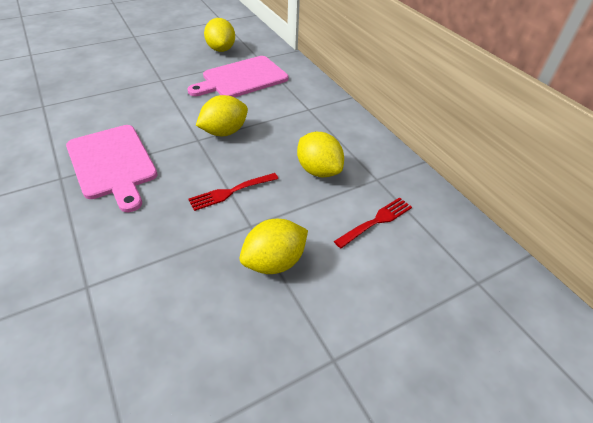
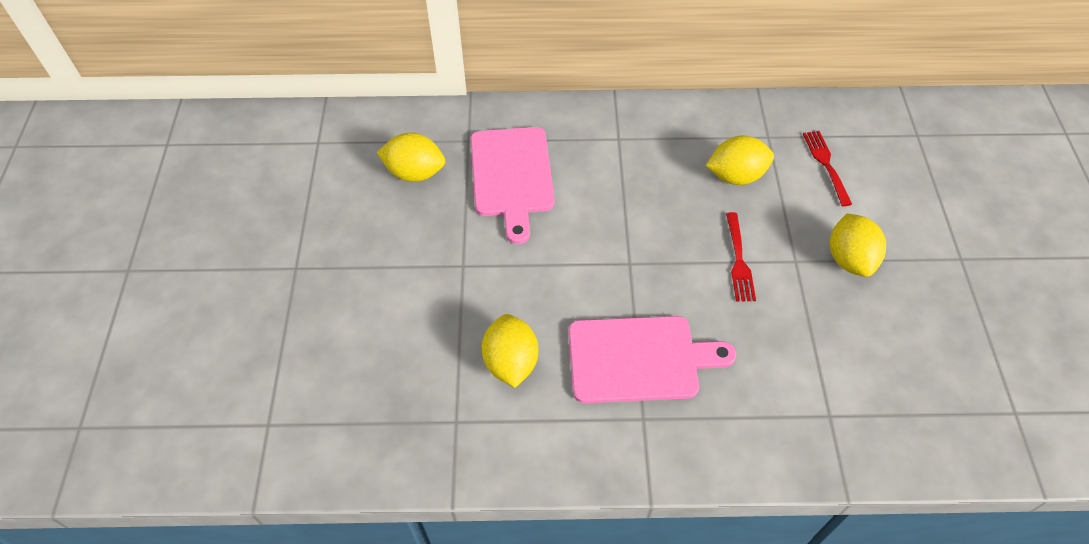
camera: 60 degrees left, 10 degrees up
(224, 132) = (626, 233): yellow lemon -> yellow lemon (511, 362)

